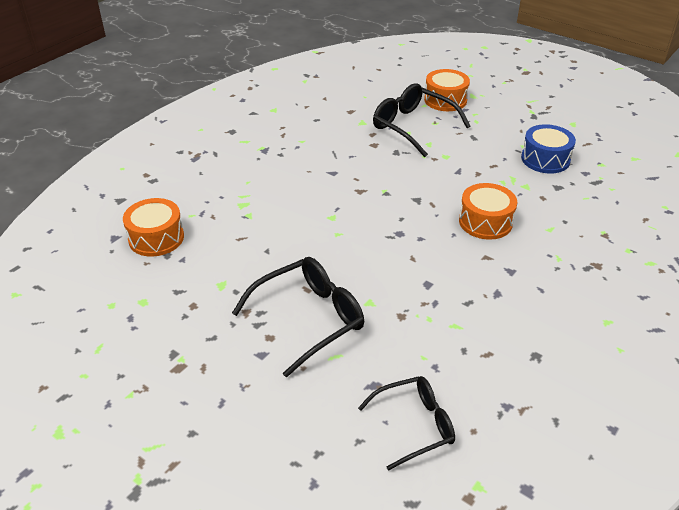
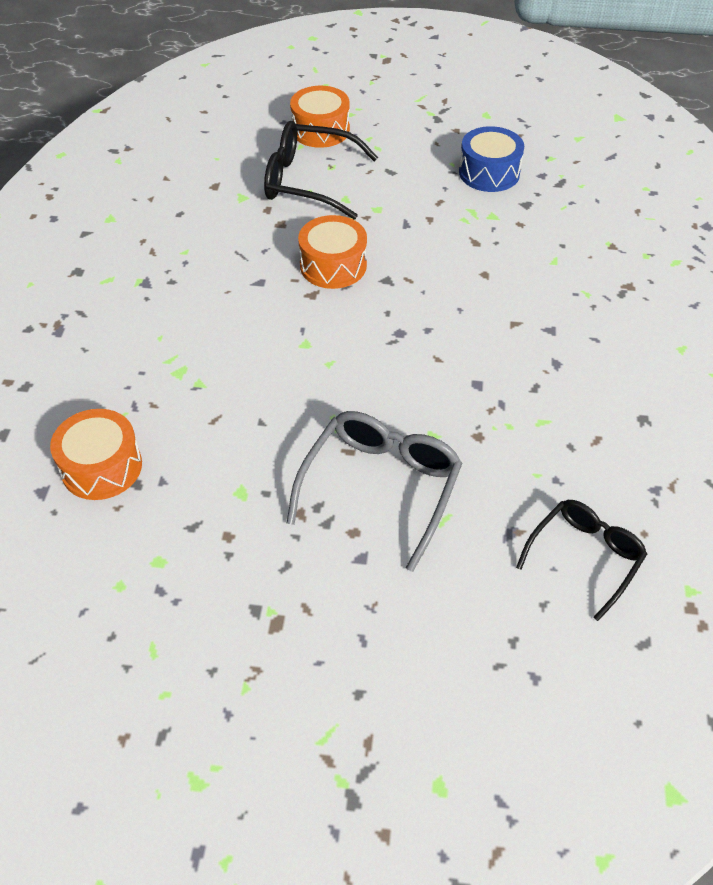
camera: 30 degrees left, 10 degrees up
(309, 319) = (381, 487): black glasses -> grey glasses
(485, 222) = (482, 279): orange drum -> orange drum (333, 265)

